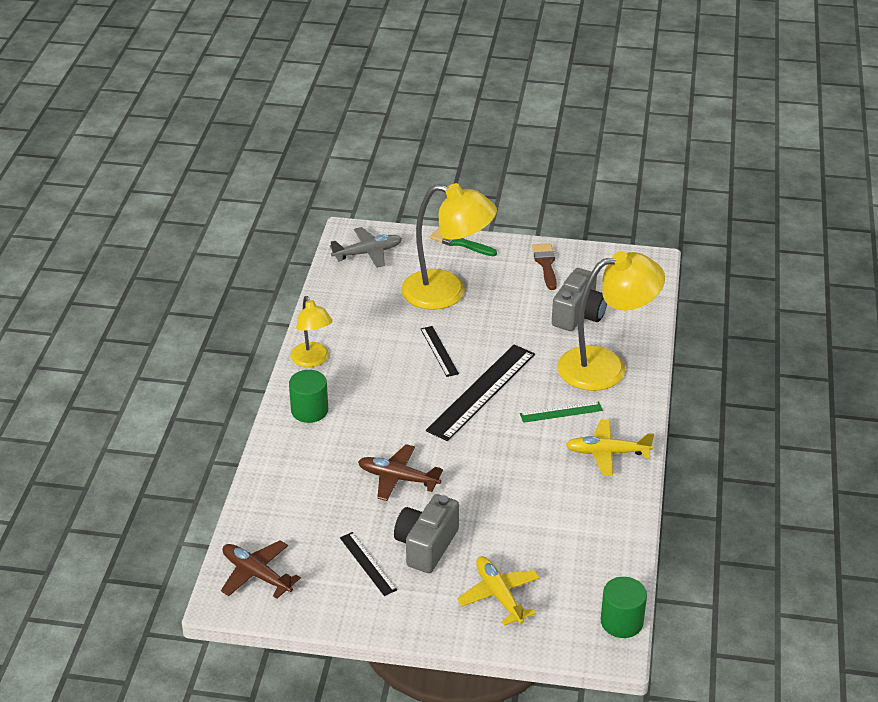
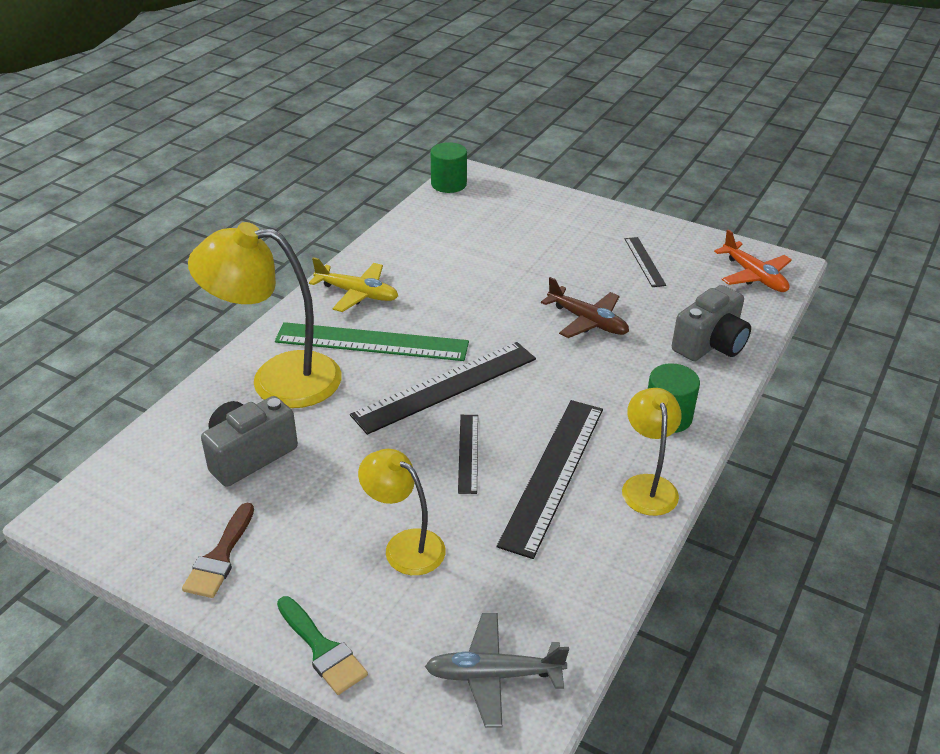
camera: 160 degrees left, 0 degrees up
(256, 574) = (754, 276): brown plane -> orange plane
(376, 352) = (553, 474): none -> black ruler
(426, 546) = (584, 262): grey camera -> grey camera (710, 344)
(447, 293) = (405, 545): yellow lamp -> yellow lamp, size x0.57
(499, 595) = (537, 218): yellow plane -> none
(561, 412) = (372, 342): green ruler -> green ruler, size x1.95

